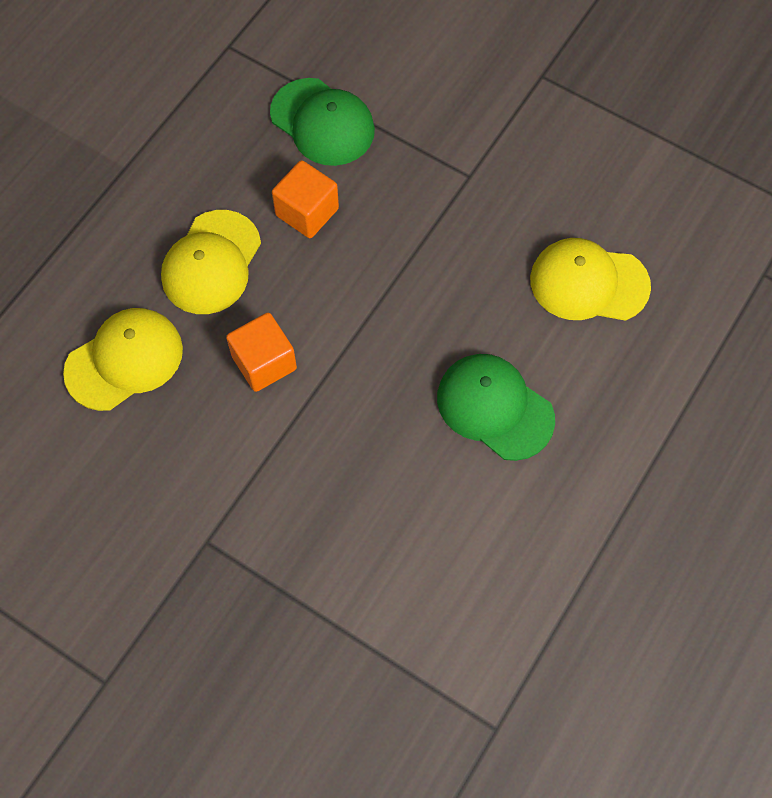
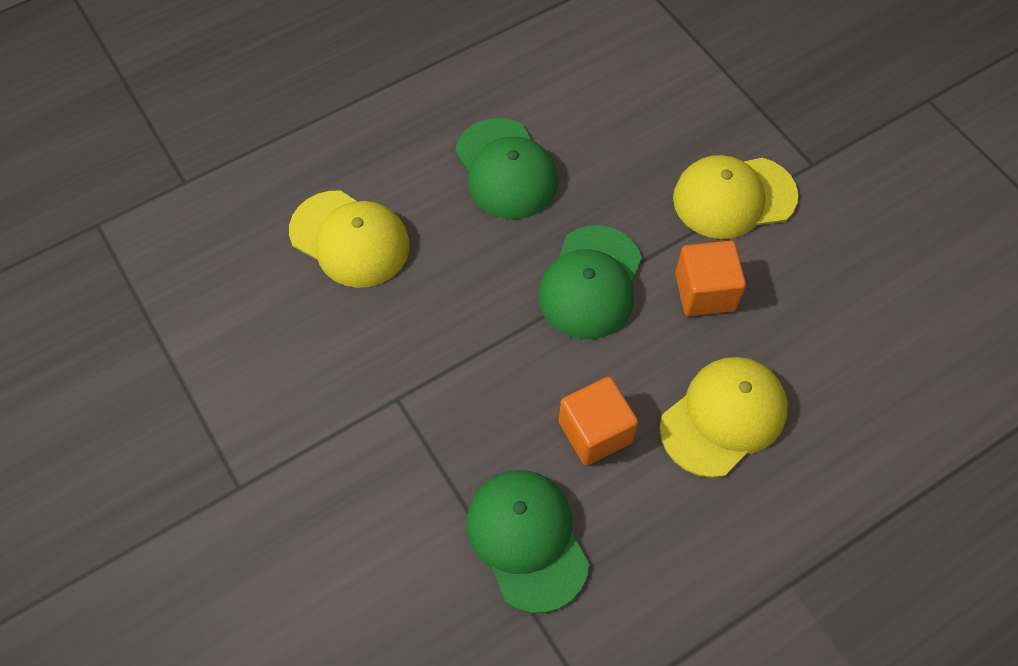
camera: 155 degrees left, 5 degrees down
(124, 360) = (848, 350): yellow cap -> yellow cap (733, 197)
(365, 330) = (590, 283): none -> green cap

